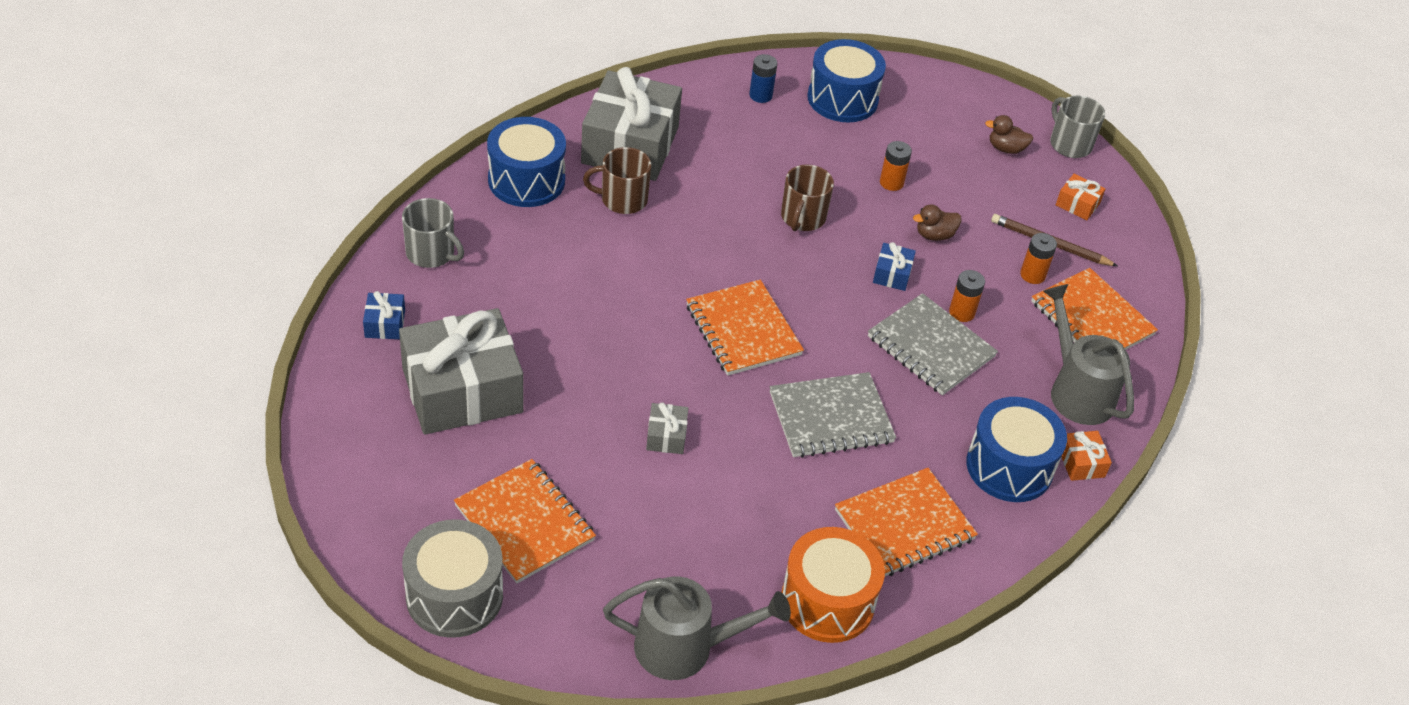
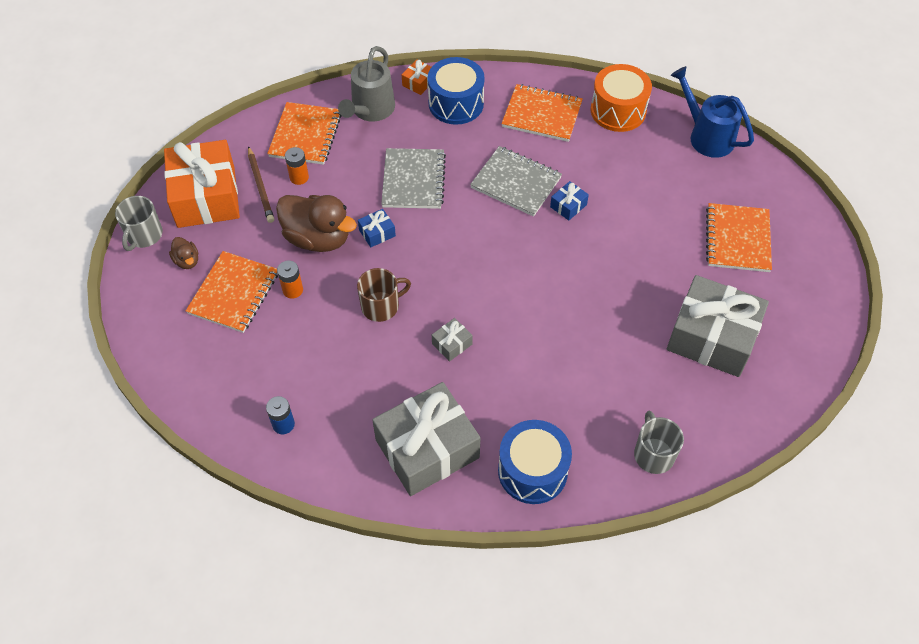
camera: 130 degrees left, 10 degrees up
(385, 324) = (727, 418): blue gift -> blue gift (568, 206)
(454, 595) = (804, 228): grey drum -> none
(622, 199) = (481, 404): brown mug -> none
(666, 436) = (616, 232): grey gift -> grey gift (452, 344)
(686, 647) = (706, 136): grey watering can -> blue watering can
(743, 330) = (506, 261): orange notebook -> orange notebook (234, 293)
(842, 99) = (232, 378): blue drum -> none
(934, 235) = (318, 238): brown duck -> brown duck, size x2.16
(962, 312) = (369, 185): orange battery -> none
(1077, 204) = (206, 196): orange gift -> orange gift, size x2.47

